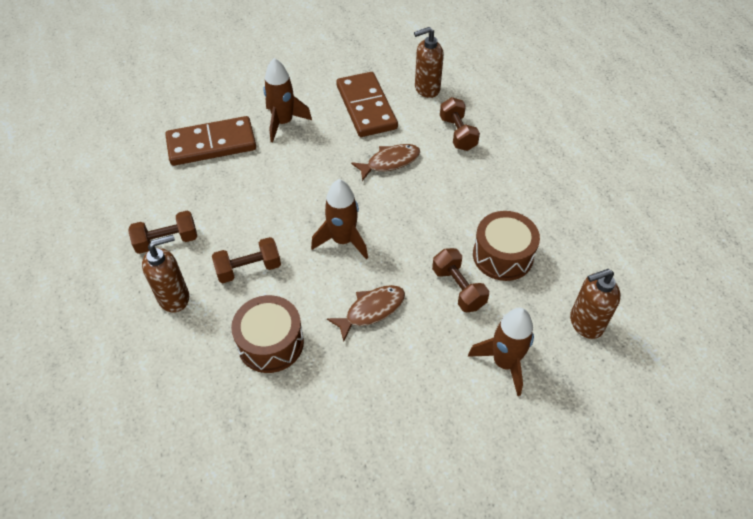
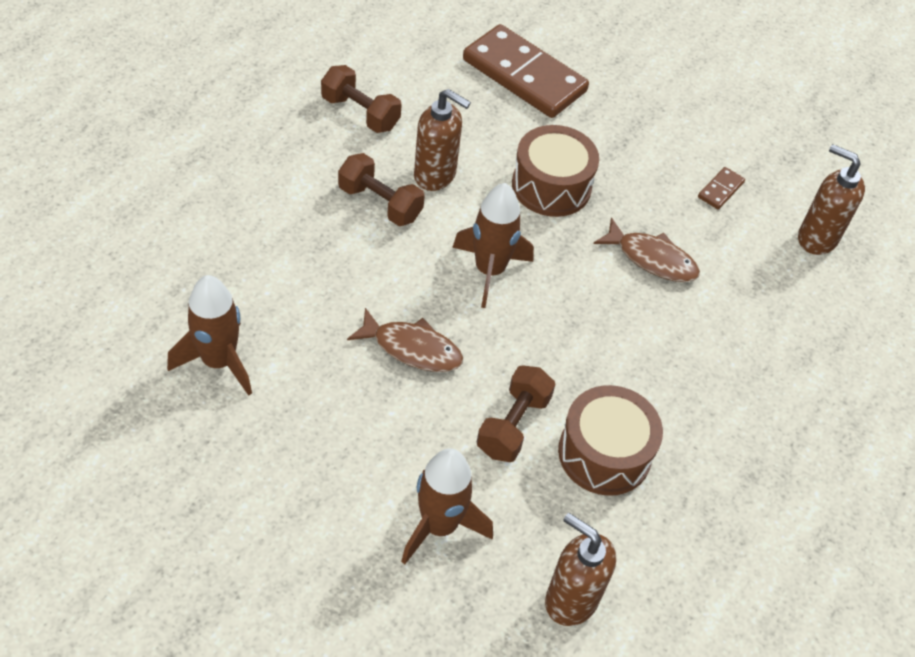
camera: 50 degrees right, 0 degrees up
(174, 297) = (294, 160): brown soap dispenser -> brown soap dispenser (435, 175)
(270, 343) = (299, 274): brown drum -> brown drum (551, 186)
(283, 123) = (617, 122): brown rocket -> brown rocket (218, 362)
(366, 107) = (720, 190): brown domino -> brown domino, size x0.41
(457, 133) = (769, 310): brown dumbbell -> none

